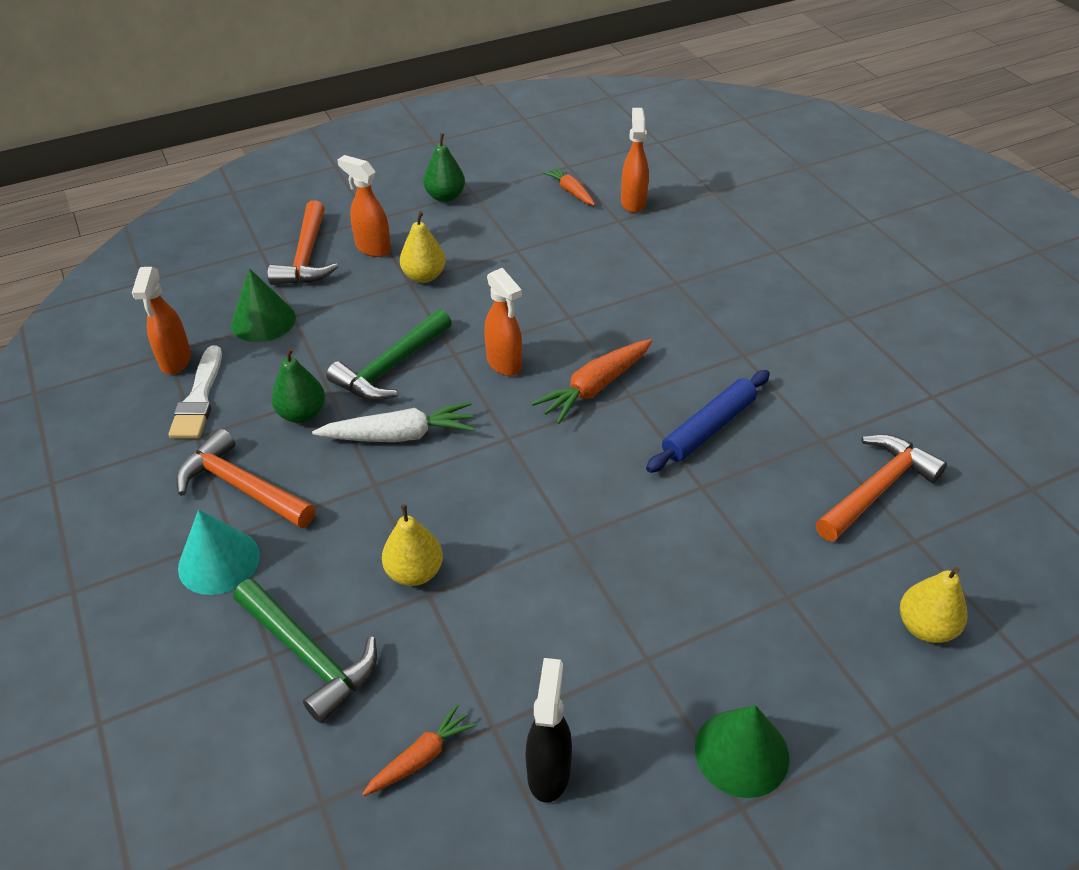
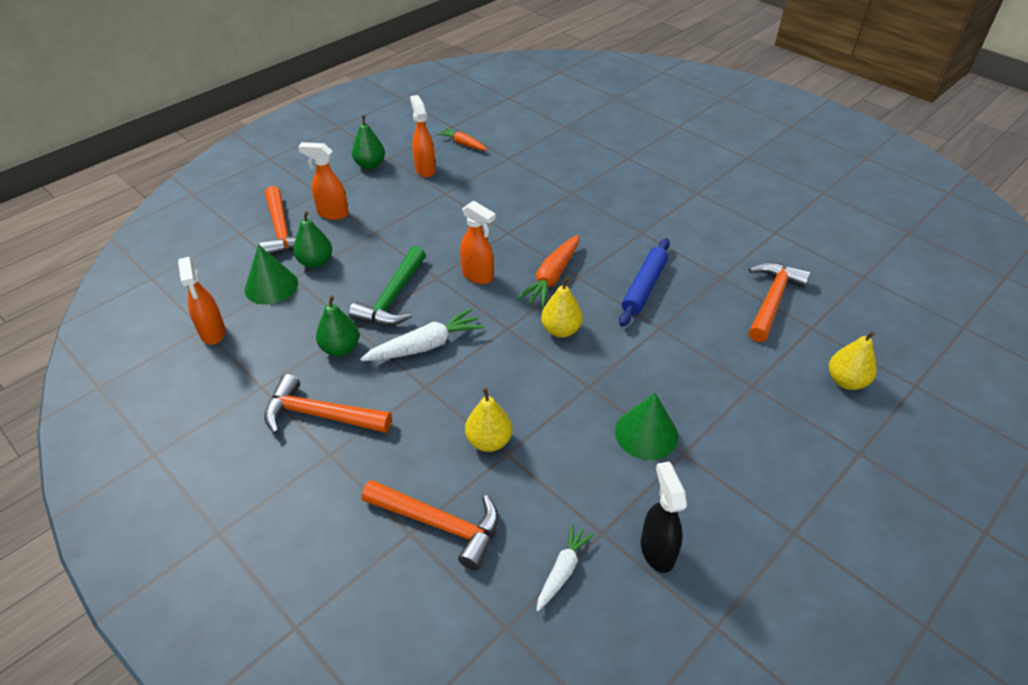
camera: 20 degrees left, 0 degrees up
(199, 398) = (248, 357): white brush -> none
(219, 561) = (331, 476): turquoise cone -> none
(308, 655) = (439, 524): green hammer -> orange hammer
(325, 303) = (315, 262): none -> green pear
(421, 757) = (562, 570): orange carrot -> white carrot
(424, 276) = (384, 226): yellow pear -> yellow pear (561, 330)
(633, 202) = (512, 143): orange spray bottle -> orange spray bottle (425, 169)
(741, 752) = (776, 496): green cone -> green cone (646, 433)

